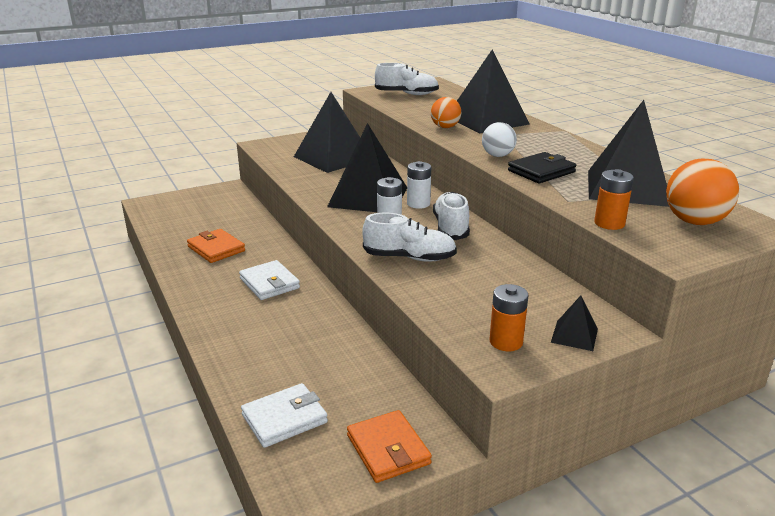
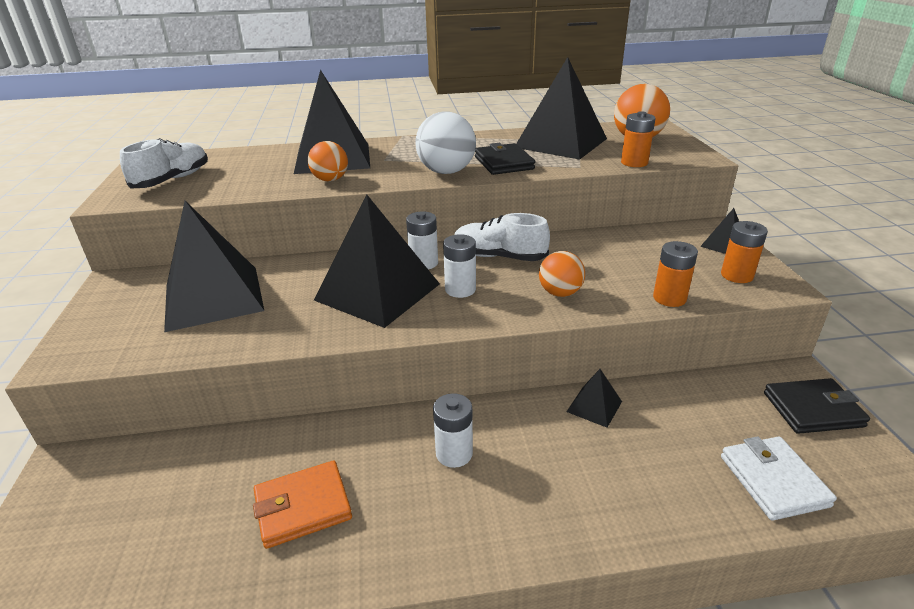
camera: 70 degrees left, 5 degrees up
(269, 283) = (454, 453): white wallet -> white battery
(338, 330) = (594, 406): none -> black pyramid
(388, 449) = (813, 410): orange wallet -> black wallet
(409, 258) = (560, 293): white shoe -> orange ball
(433, 306) = (669, 298): none -> orange battery
(497, 155) = (446, 172): white ball -> white ball, size x1.55

